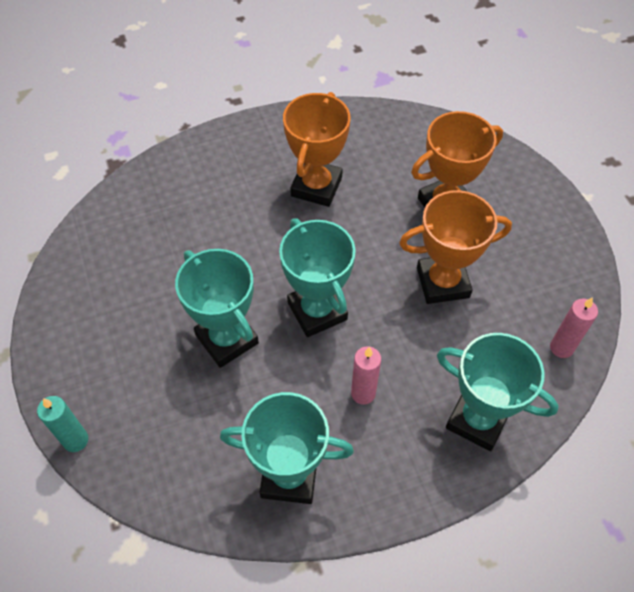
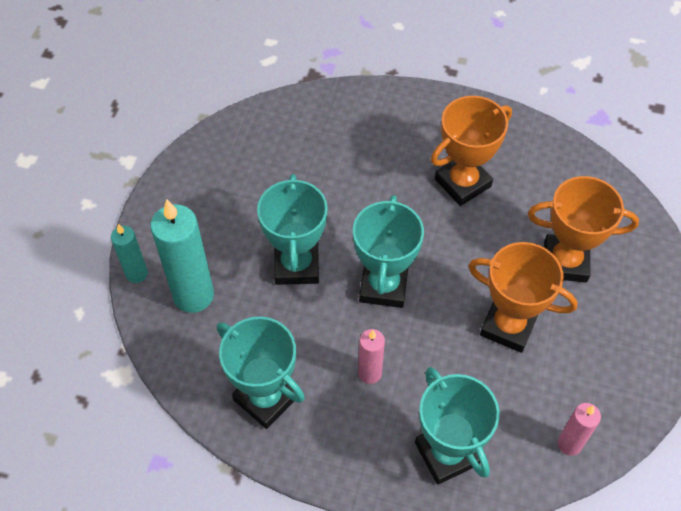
camera: 35 degrees right, 0 degrees up
(149, 425) = (193, 295): none -> turquoise candle

